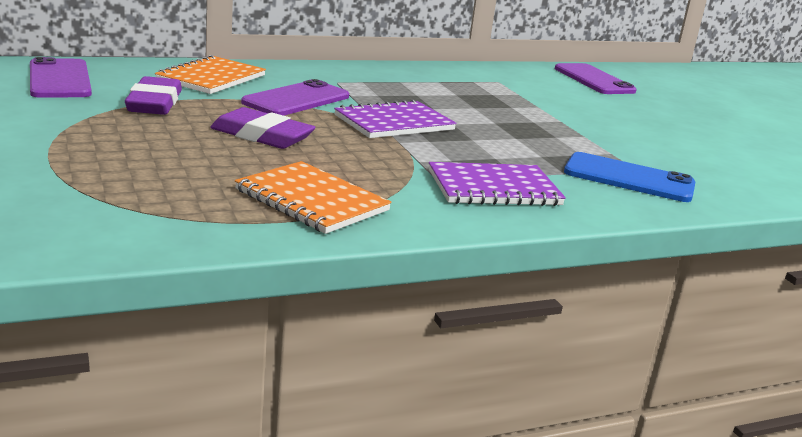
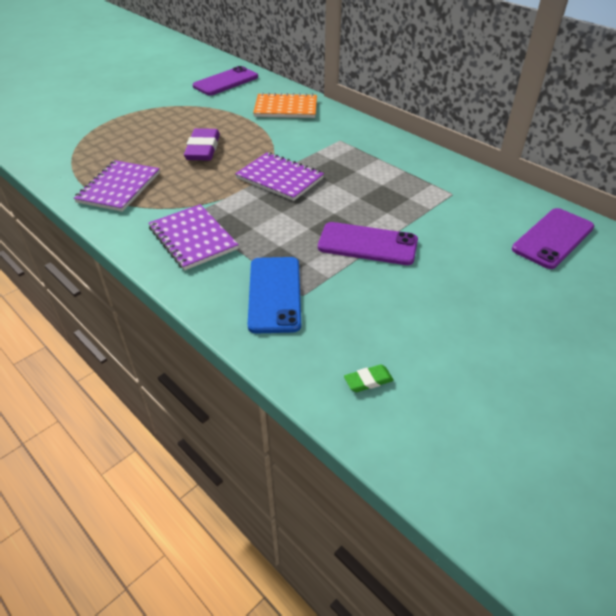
camera: 70 degrees right, 20 degrees up
(154, 103) = (220, 110): purple eraser -> none
(296, 100) = (281, 139): purple phone -> purple phone (367, 244)
(311, 200) = (119, 187): orange notebook -> purple notebook
(766, 178) = (368, 380): none -> green eraser

